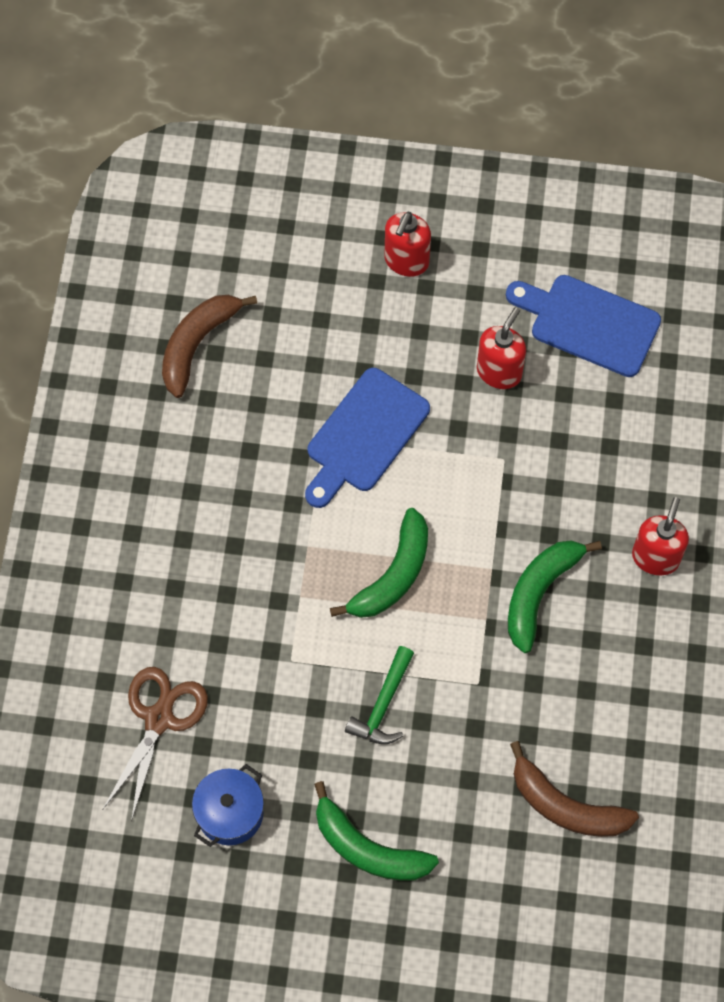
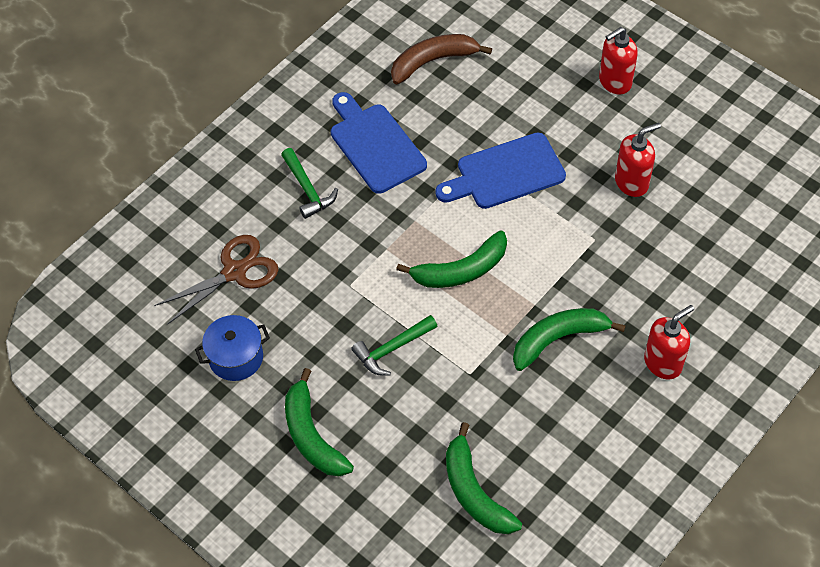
camera: 35 degrees right, 10 degrees down
(168, 577) = (307, 189): none -> green hammer
(565, 805) = (474, 491): brown banana -> green banana
(589, 324) = (721, 185): blue cutting board -> blue cutting board (375, 145)

